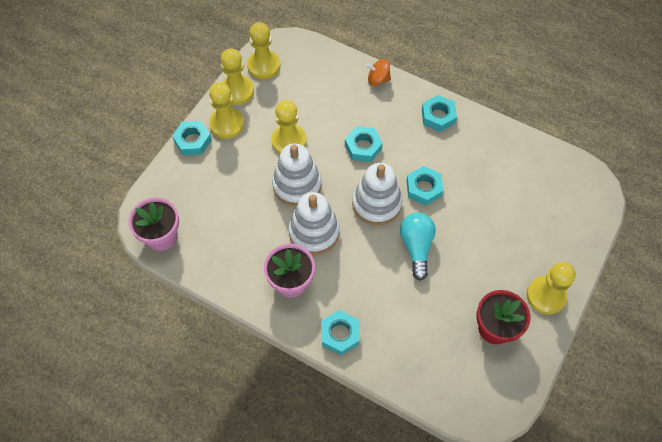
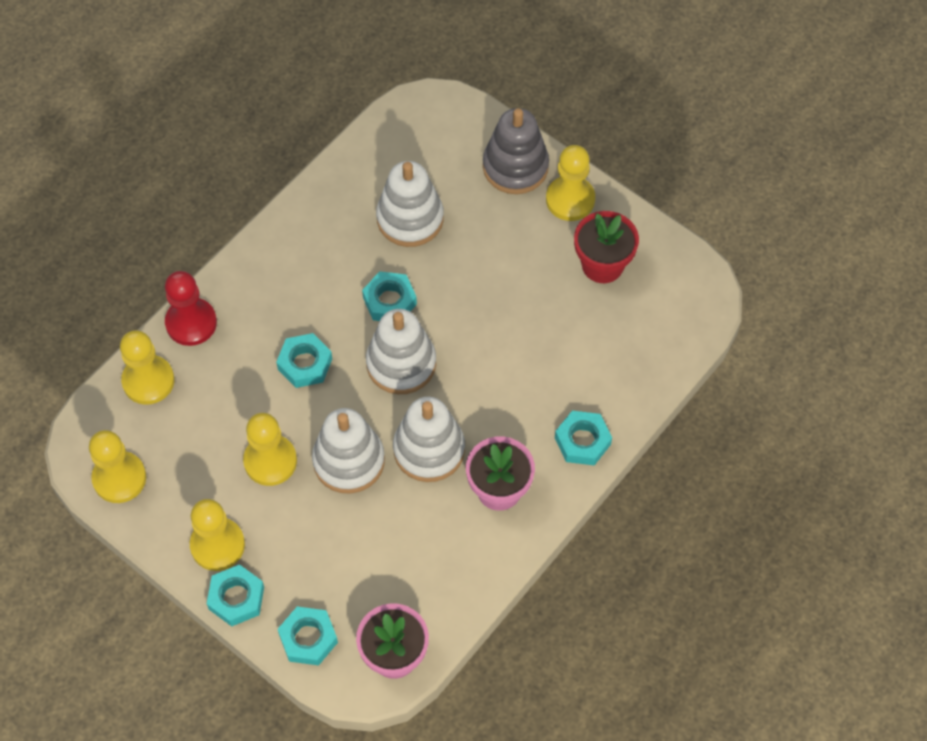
camera: 80 degrees left, 0 degrees up
(237, 91) = (158, 523): yellow pawn -> yellow pawn (148, 381)
(378, 79) = (191, 323): orange spinning top -> red pawn
(416, 247) = (476, 328): turquoise light bulb -> none
(438, 116) = (277, 259): turquoise nut -> turquoise nut (308, 638)
(494, 189) = (410, 219): none -> white stacking toy
(562, 252) = (515, 167): none -> grey stacking toy

